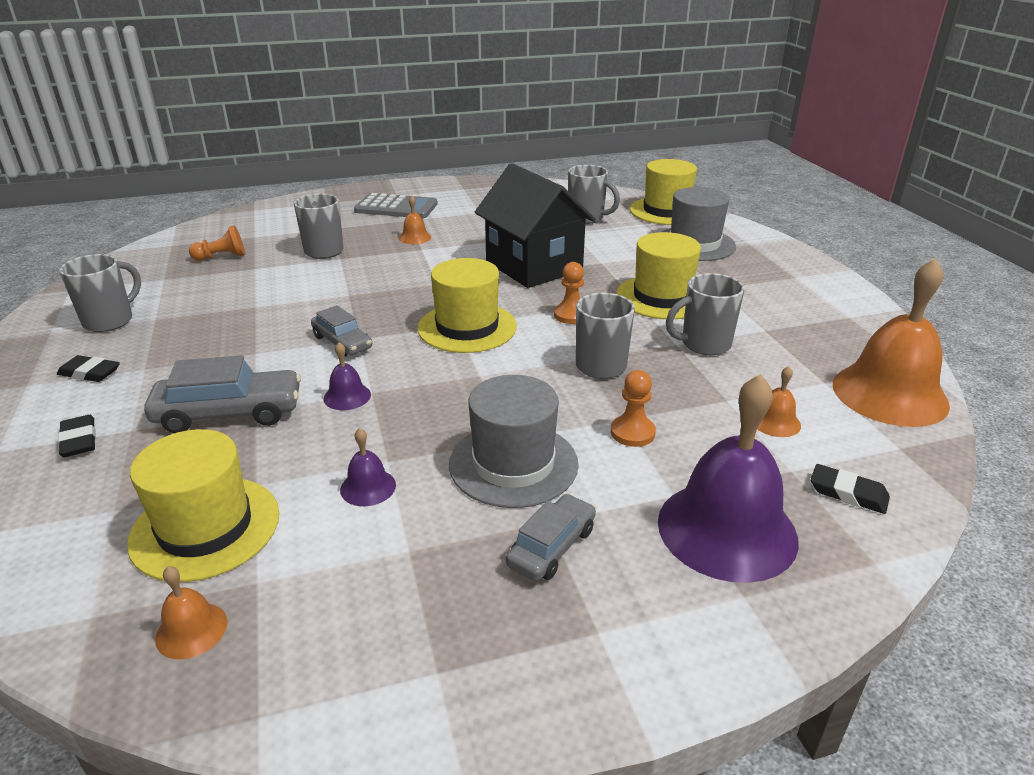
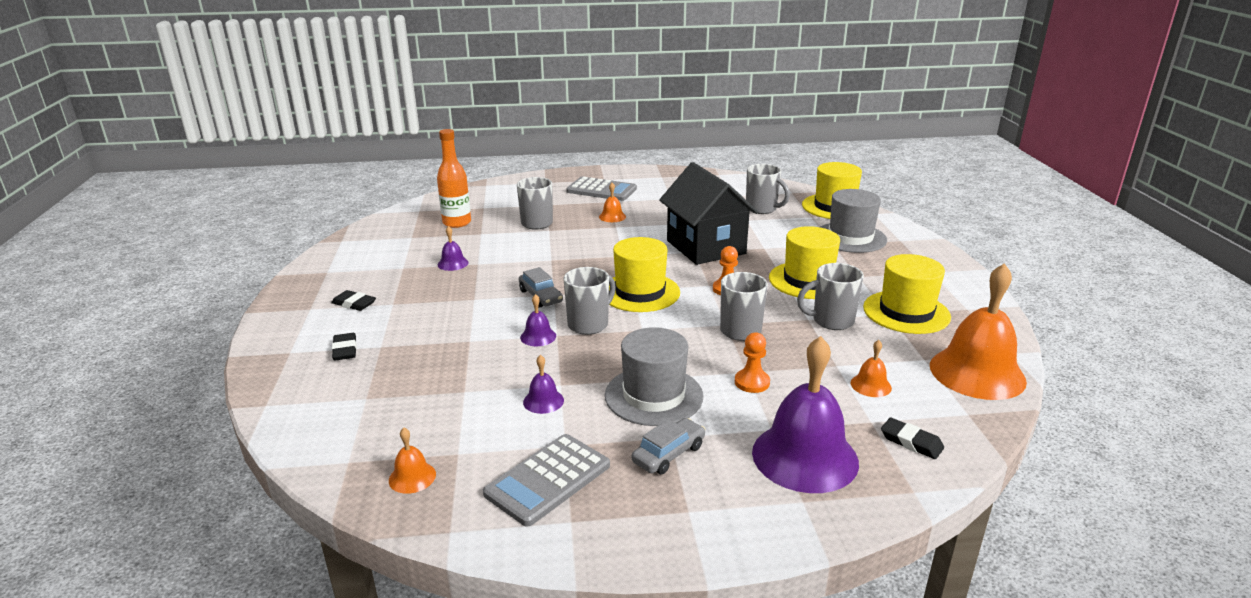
camera: 10 degrees right, 5 degrees down
(110, 321) = (370, 267): grey mug -> grey mug (589, 324)
(205, 527) = (427, 415): yellow hat -> yellow hat (906, 312)
(222, 257) = (457, 223): orange pawn -> orange bottle
(222, 308) = (453, 263): none -> purple bell
(229, 413) = (450, 341): grey car -> none
(393, 608) = (548, 480): none -> grey calculator

